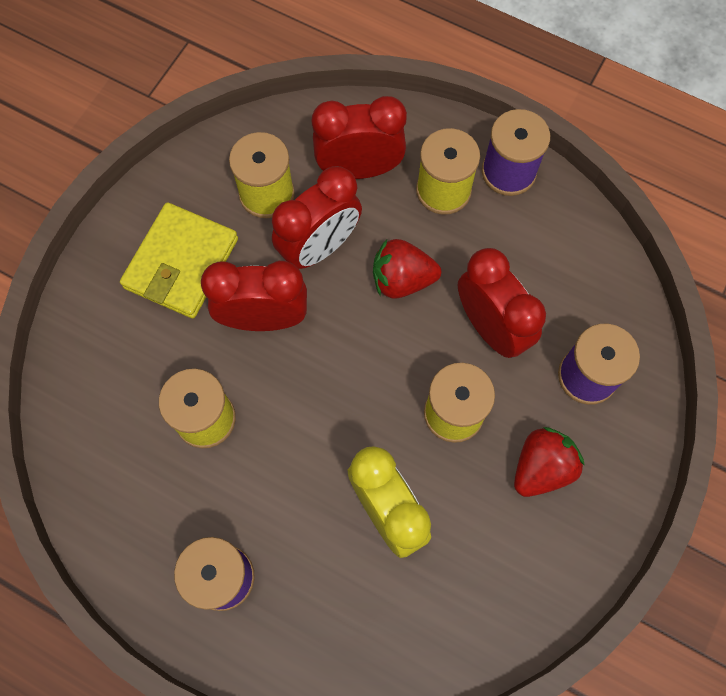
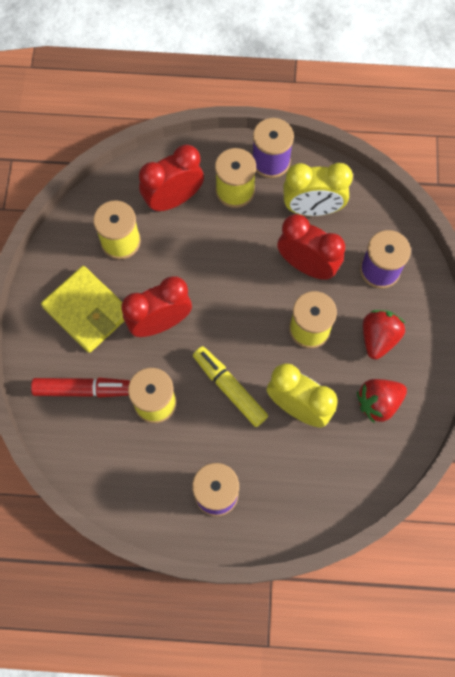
camera: 25 degrees left, 0 degrees up
(124, 360) = (82, 389): none -> red marker
(181, 263) = (87, 311): yellow wallet -> yellow wallet turned 45 degrees counterclockwise
(309, 445) = (229, 388): none -> yellow marker
(319, 247) = (173, 261): red clock -> none
(402, 279) = (236, 259): red strawberry -> red strawberry (378, 403)
(534, 256) = (312, 209): none -> yellow clock

